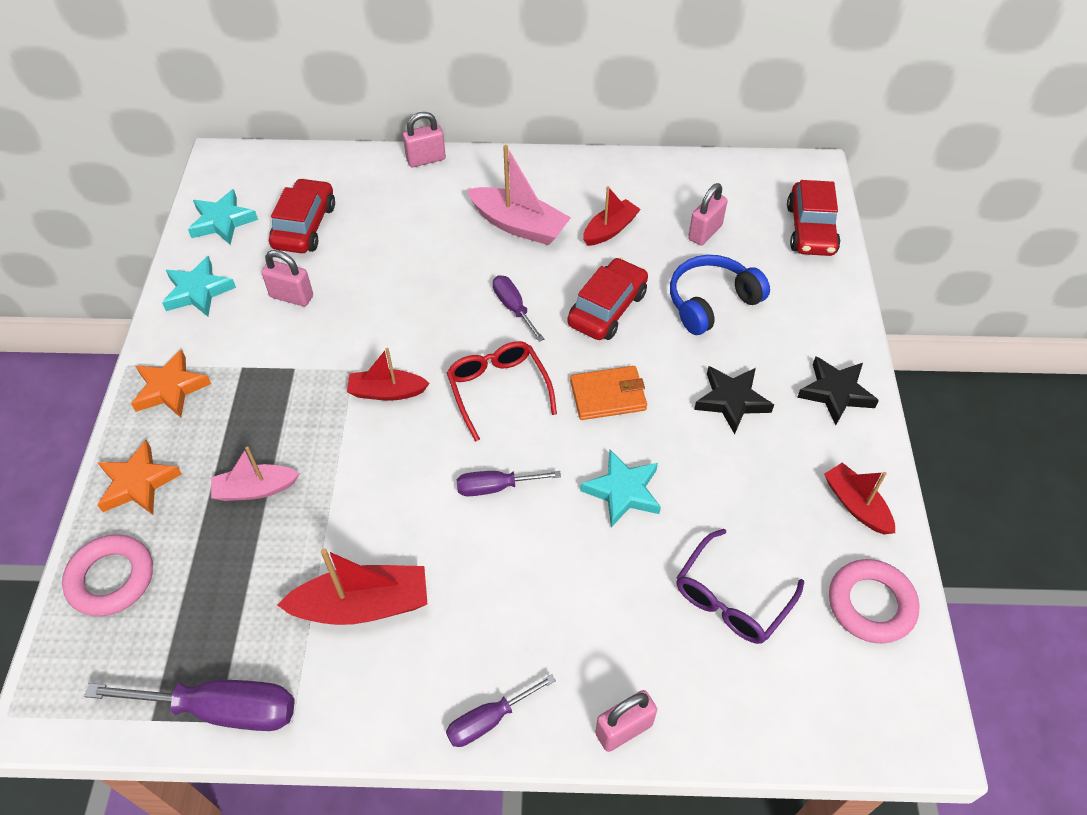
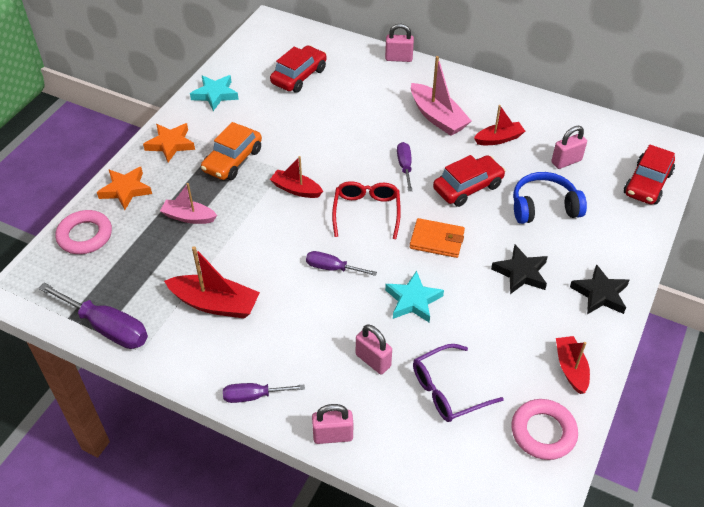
camera: 25 degrees right, 5 degrees down
(222, 221) = (251, 58): turquoise star -> none
(275, 381) = (233, 160): none -> orange car
(291, 296) = (268, 115): pink padlock -> pink padlock (373, 360)

